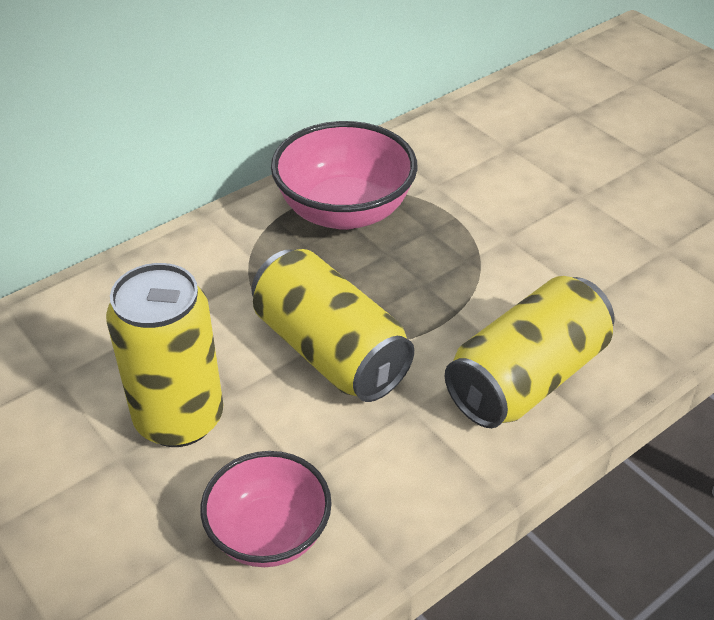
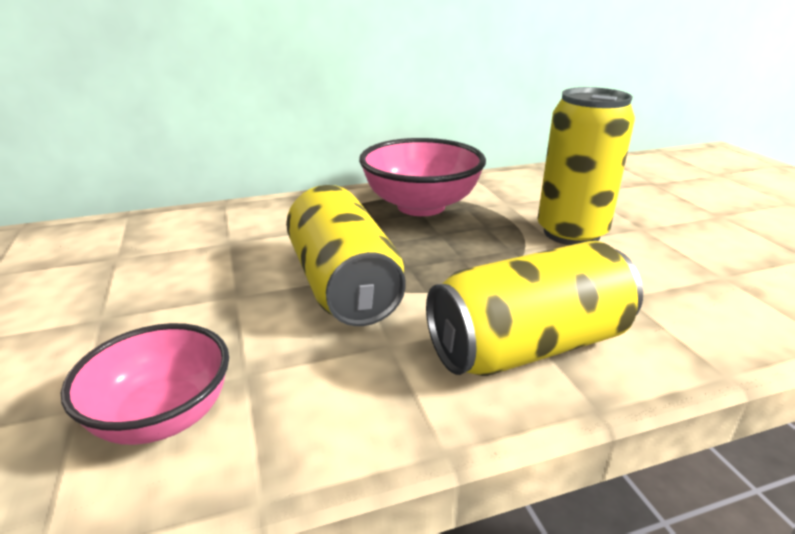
camera: 20 degrees right, 15 degrees down
(179, 418) = (175, 303): yellow can -> yellow can (571, 233)

